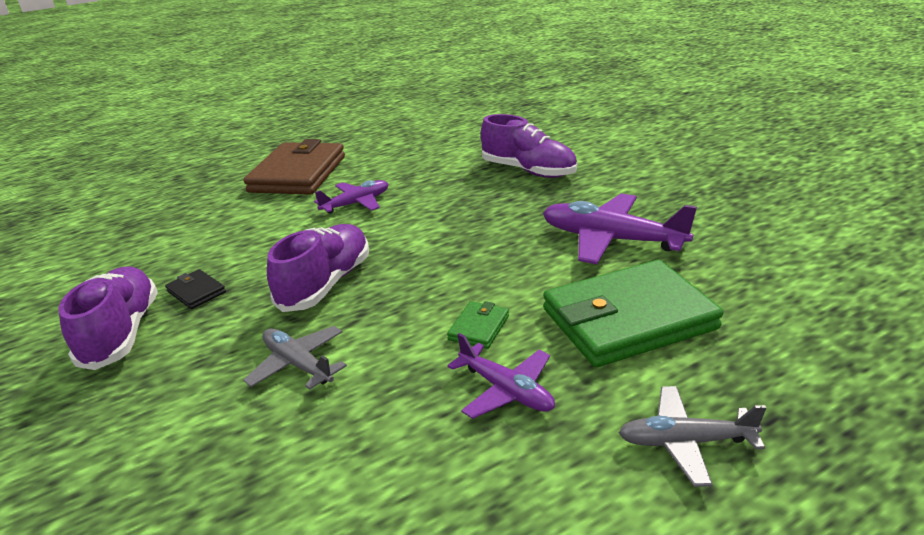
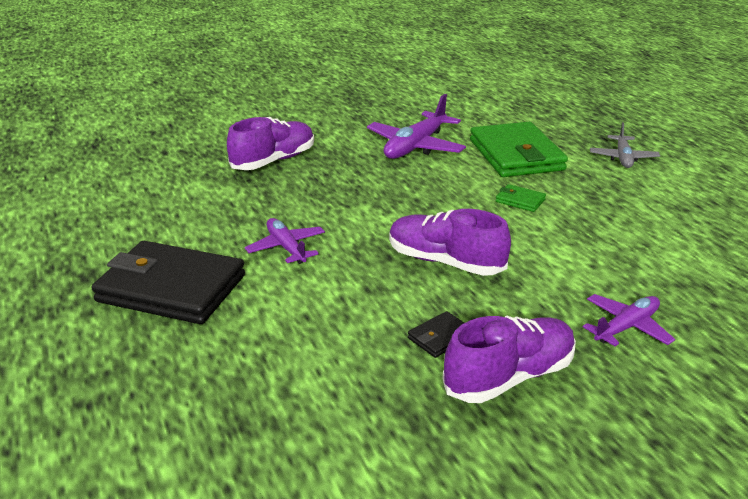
camera: 85 degrees left, 0 degrees up
(122, 333) = (509, 377): purple shoe -> purple shoe turned 150 degrees clockwise
(298, 174) = (171, 288): brown wallet -> black wallet
(298, 364) = (561, 271): grey plane -> none
(506, 390) = (586, 197): purple plane -> purple plane (626, 327)

